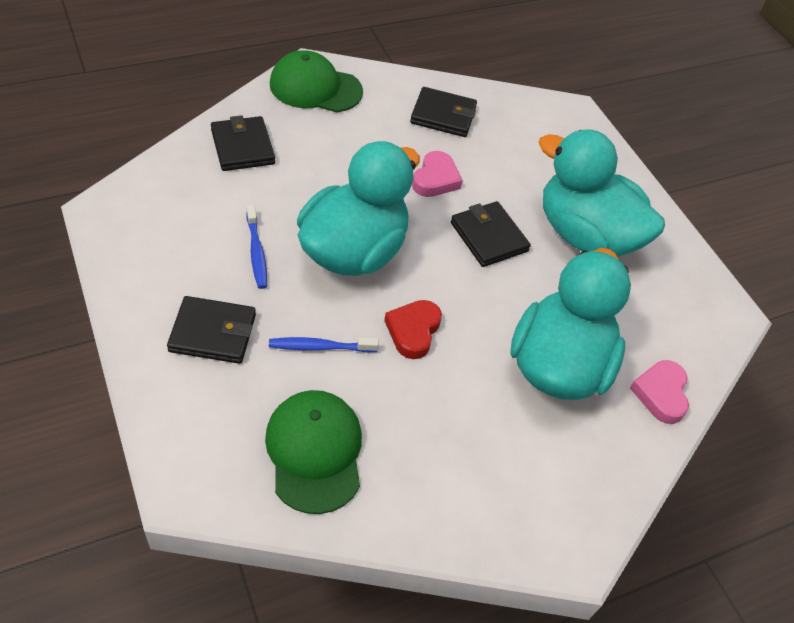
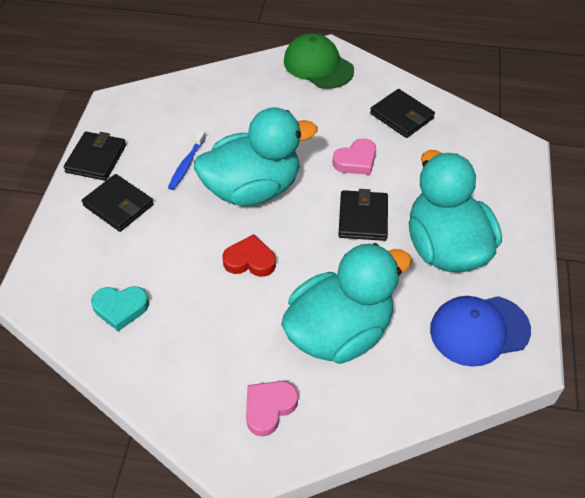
camera: 40 degrees right, 0 degrees up
(242, 147) = (233, 91): black wallet -> black wallet (96, 158)
(314, 452) = (120, 308): green cap -> turquoise heart
(320, 347) = (178, 243): blue toothbrush -> none
(413, 331) = (250, 260): red heart -> red heart turned 45 degrees clockwise
(660, 394) = (406, 392): pink heart -> pink heart (269, 408)
(673, 303) = (479, 330): none -> blue cap

